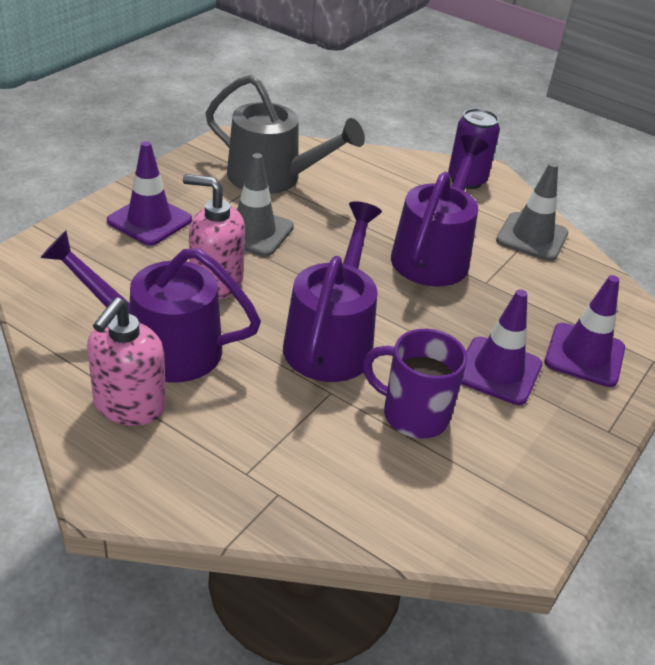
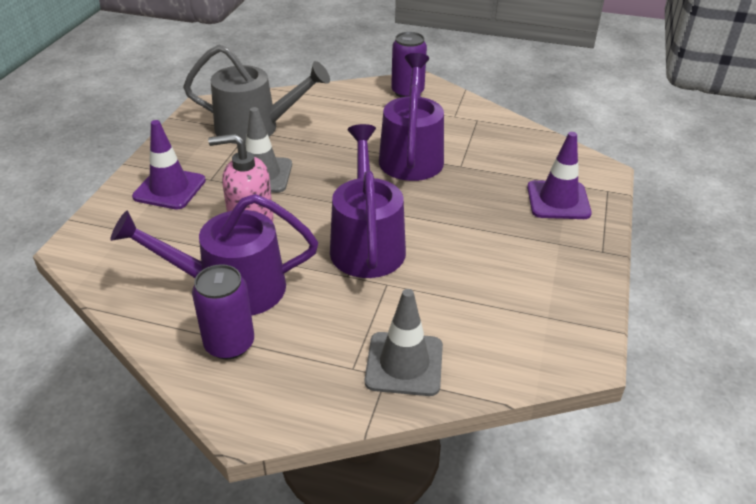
camera: 15 degrees left, 0 degrees up
(129, 405) = (229, 344): pink soap dispenser -> purple can
(413, 415) = (458, 282): purple mug -> none
(498, 371) = (503, 230): purple traffic cone -> none
(532, 237) = (477, 123): grey traffic cone -> grey traffic cone (404, 364)

